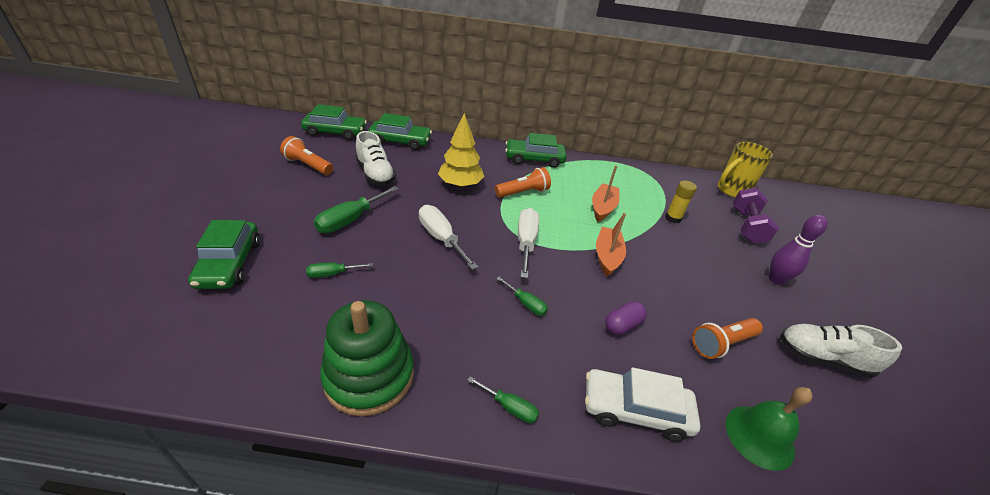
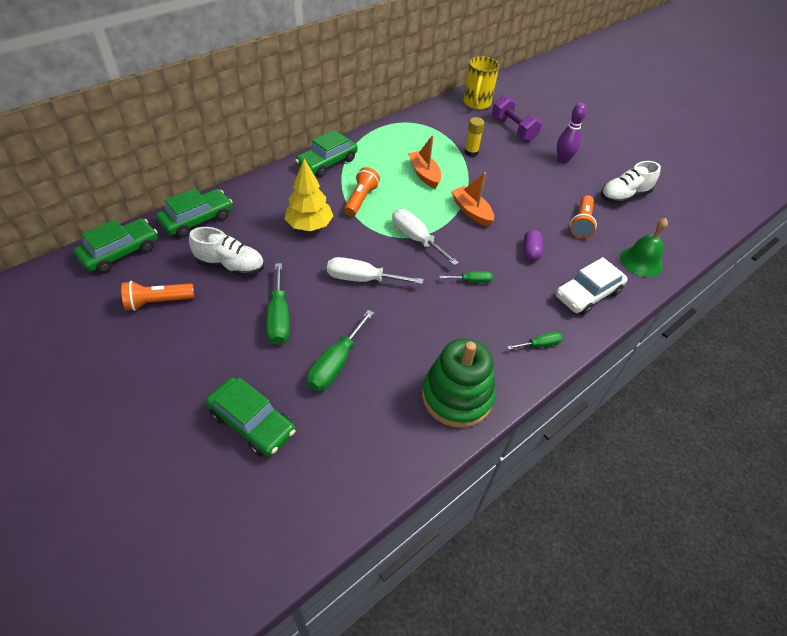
camera: 45 degrees left, 10 degrees up
(332, 274) = (336, 364): green screwdriver -> green screwdriver, size x1.78

